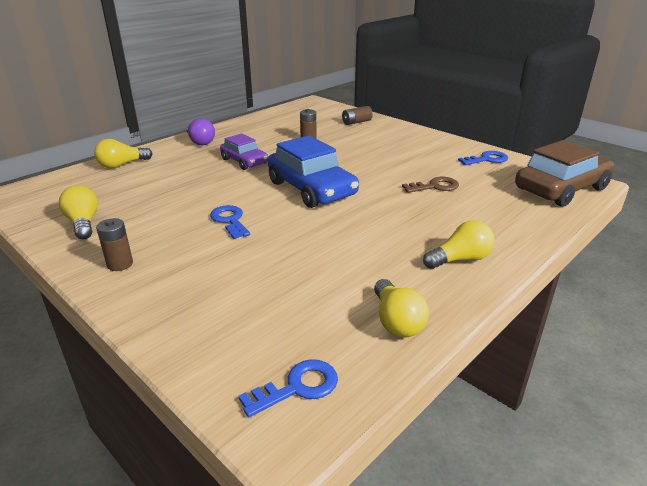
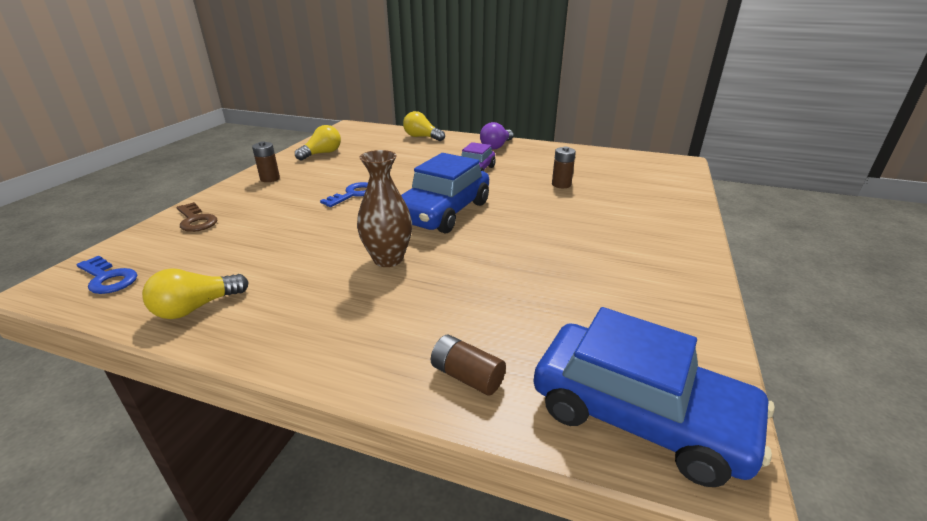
camera: 65 degrees right, 0 degrees up
(356, 122) = (657, 196): brown battery -> brown battery (467, 376)
(373, 223) = (388, 259): none -> brown vase
(435, 186) = (518, 282): brown key -> brown key (196, 220)
(460, 259) = (329, 330): yellow light bulb -> none
(486, 159) = (668, 313): blue key -> none
(561, 189) = (639, 415): brown car -> blue car

